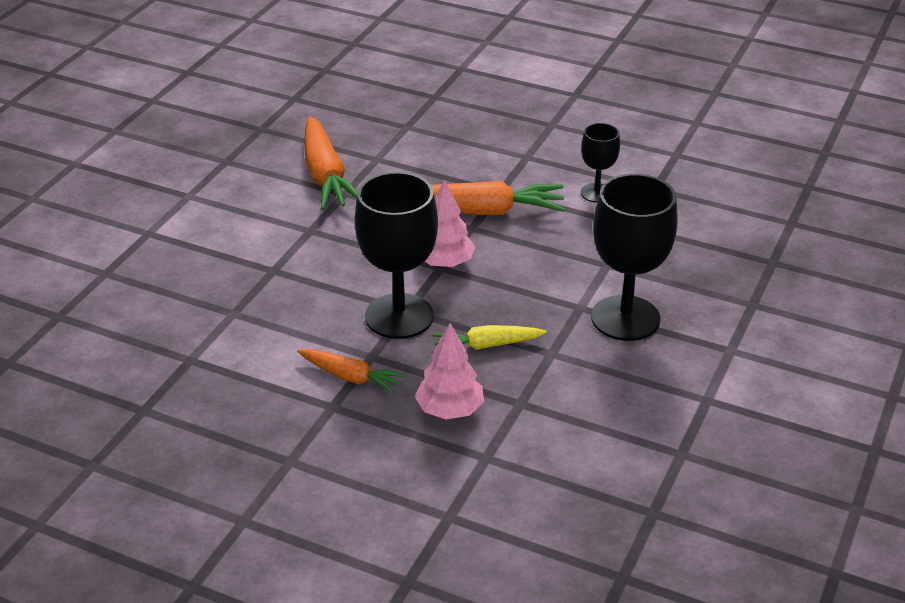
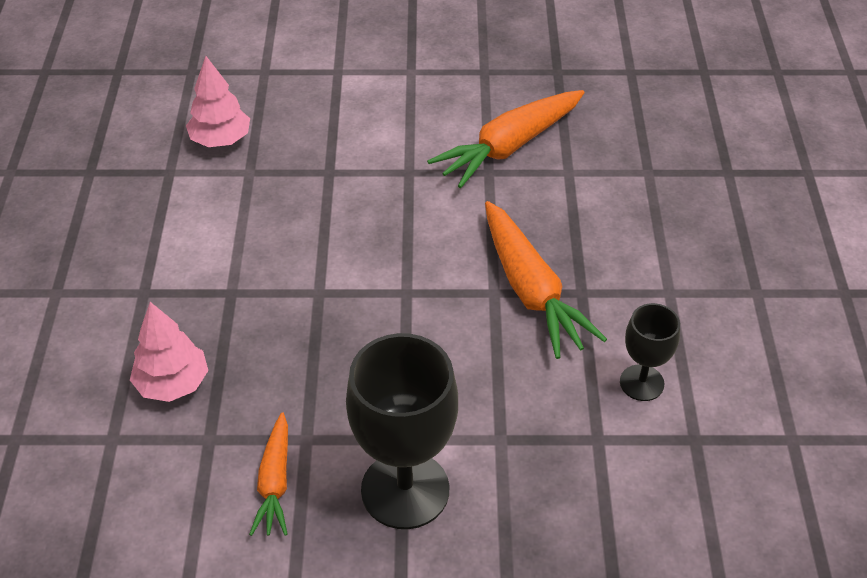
camera: 65 degrees right, 10 degrees up
(351, 377) = (192, 289): orange carrot -> orange carrot (275, 482)
(399, 316) = (305, 290): black goblet -> none
(445, 263) = (415, 293): pink tree -> pink tree (221, 140)
(487, 345) = (292, 378): yellow carrot -> none

